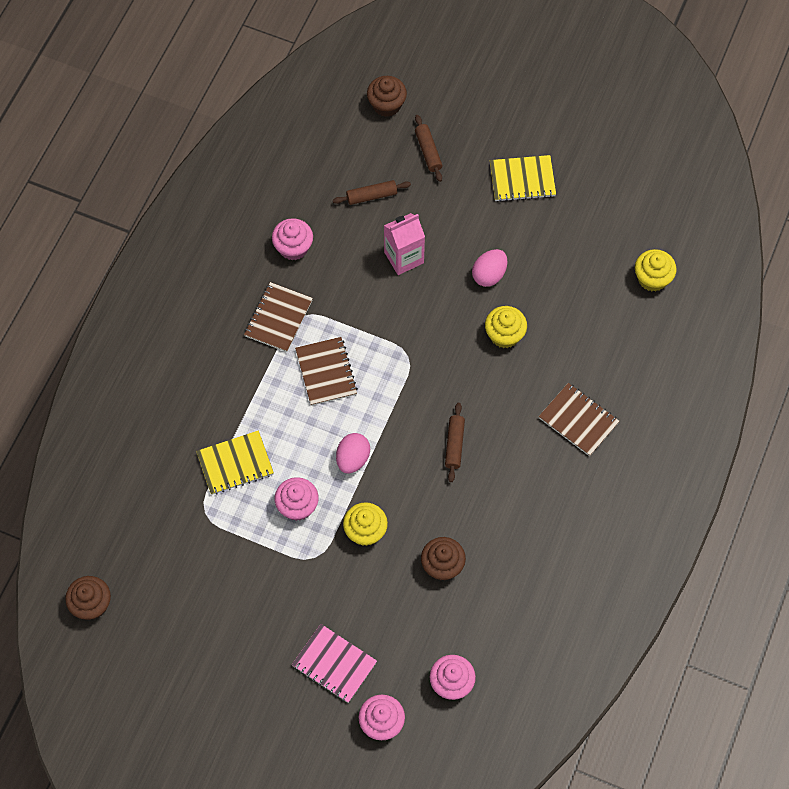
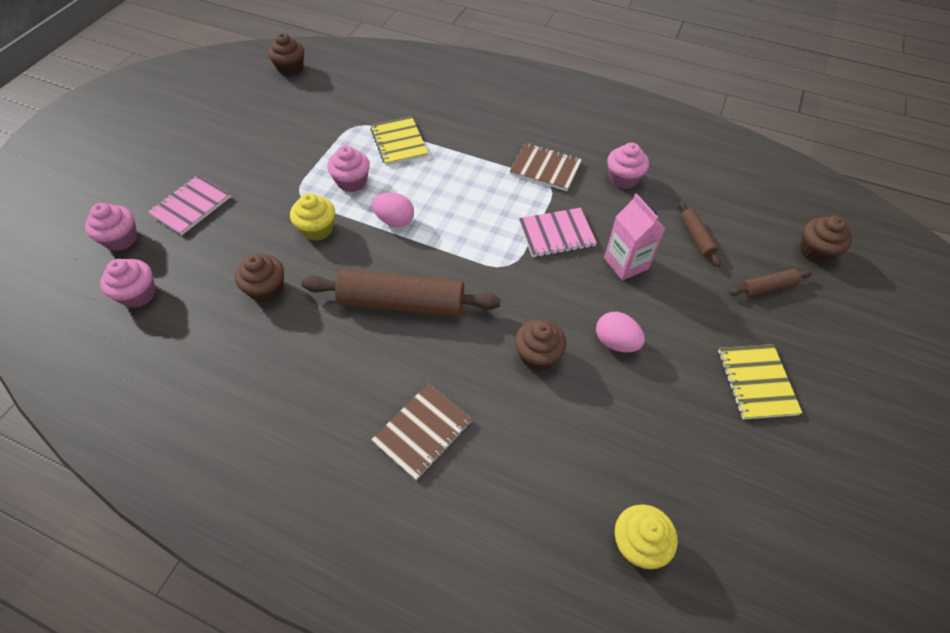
camera: 90 degrees right, 10 degrees down
(326, 372) = (488, 201): brown notebook -> none
(369, 313) = (556, 234): none -> pink notebook
(454, 445) = (402, 303): brown rolling pin -> brown rolling pin, size x2.11
(504, 335) = (538, 355): yellow cupcake -> brown cupcake

